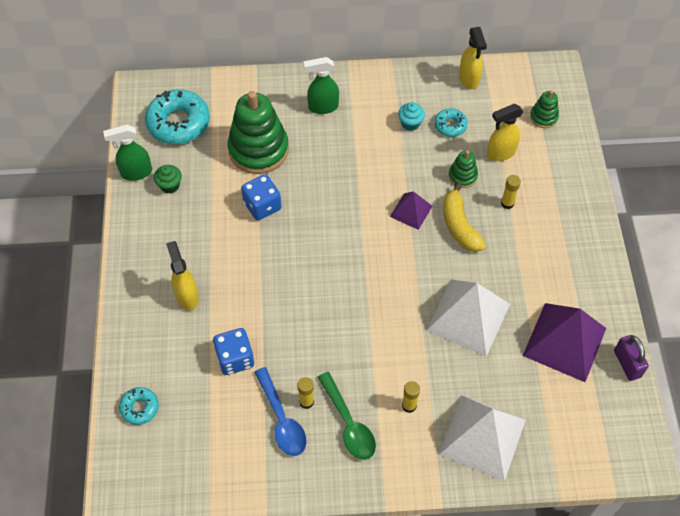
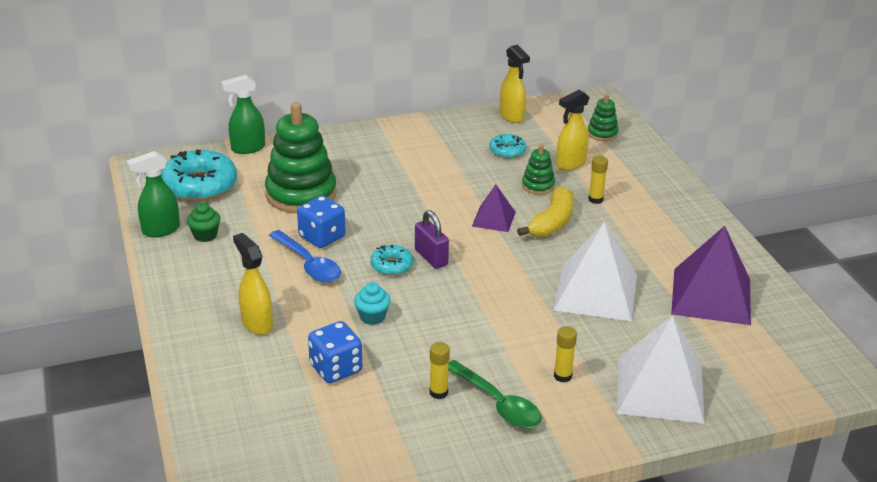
camera: 15 degrees left, 25 degrees down
(140, 408) = (228, 432): turquoise donut -> turquoise donut (391, 265)
(282, 419) = (414, 413): blue spoon -> blue spoon (308, 264)
(322, 107) = (362, 154): green spray bottle -> green spray bottle (247, 148)
(410, 123) = (463, 154): turquoise cupcake -> turquoise cupcake (372, 317)
(459, 225) = (552, 223): yellow banana -> yellow banana turned 120 degrees counterclockwise
(627, 364) = (787, 303): purple padlock -> purple padlock (431, 257)

